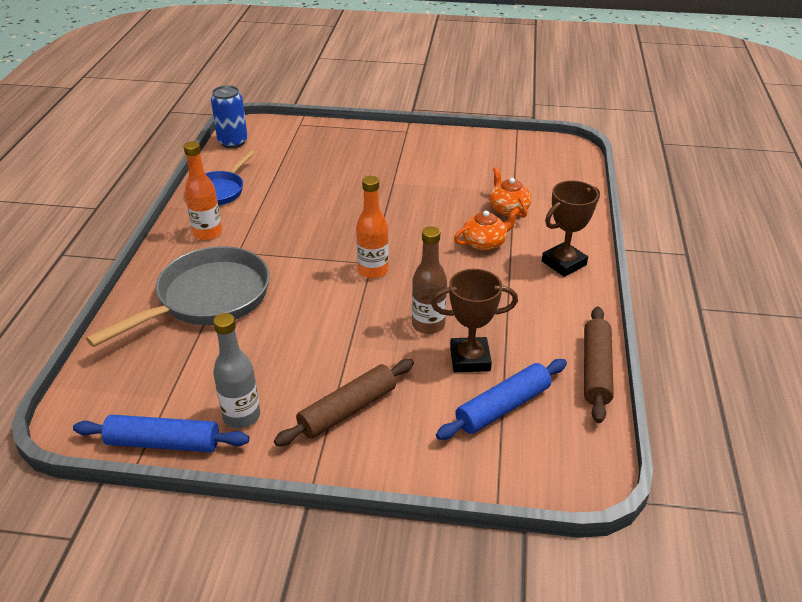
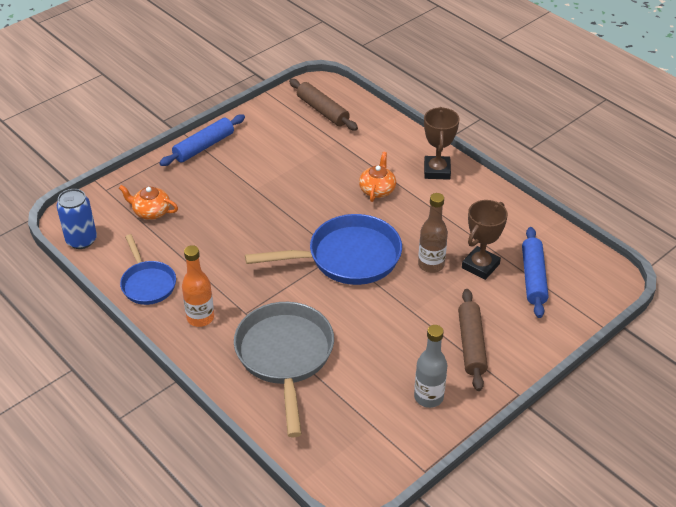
camera: 50 degrees left, 5 degrees up
(163, 443) = (416, 447): blue rolling pin -> blue rolling pin (204, 146)
(373, 271) = (347, 257): orange bottle -> blue pan
(508, 208) = (353, 156): orange teapot -> orange teapot (151, 212)
(595, 370) = (541, 222): brown rolling pin -> brown rolling pin (322, 111)

